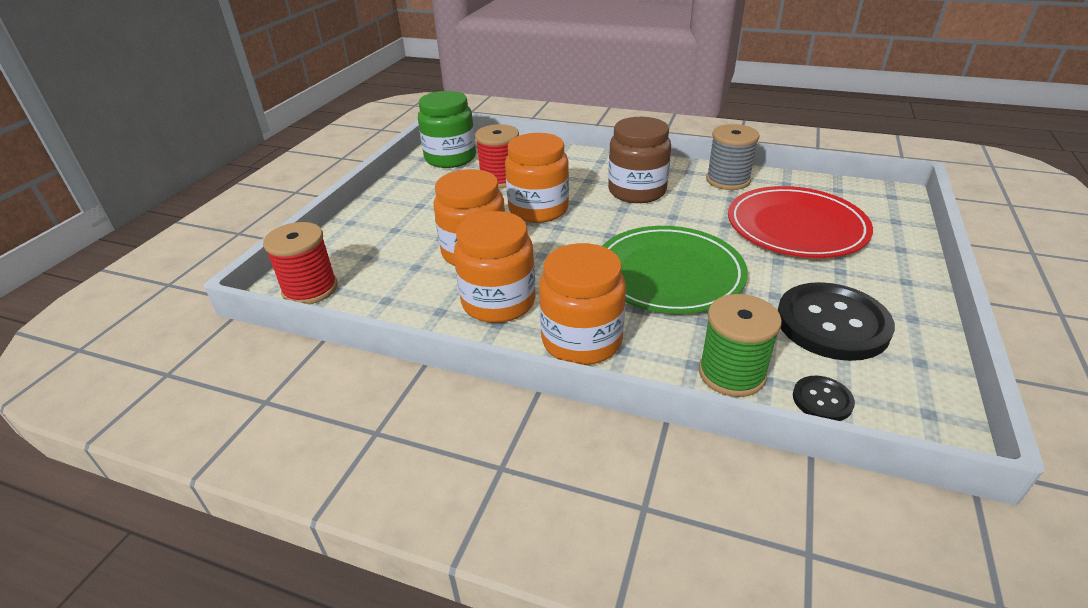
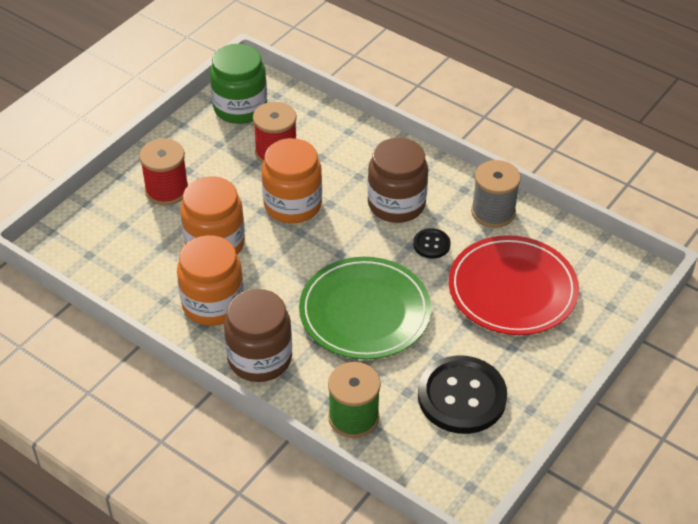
camera: 15 degrees right, 10 degrees up
(310, 289) = (70, 250): red spool -> red spool (167, 190)
(581, 340) = (260, 358): orange jar -> brown jar
(822, 400) = (403, 456): black button -> black button (431, 244)

